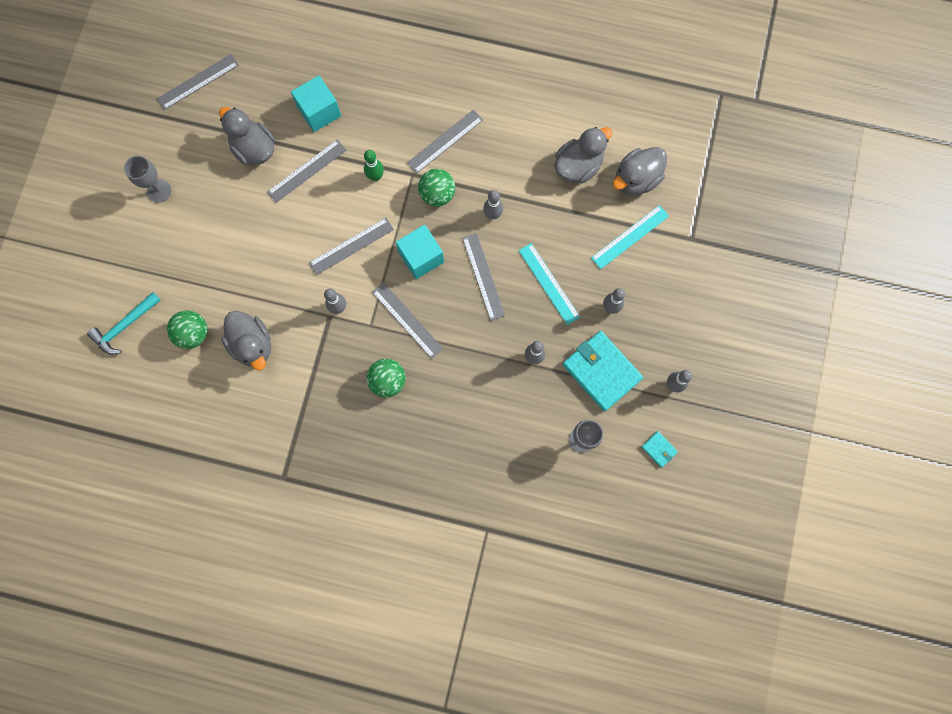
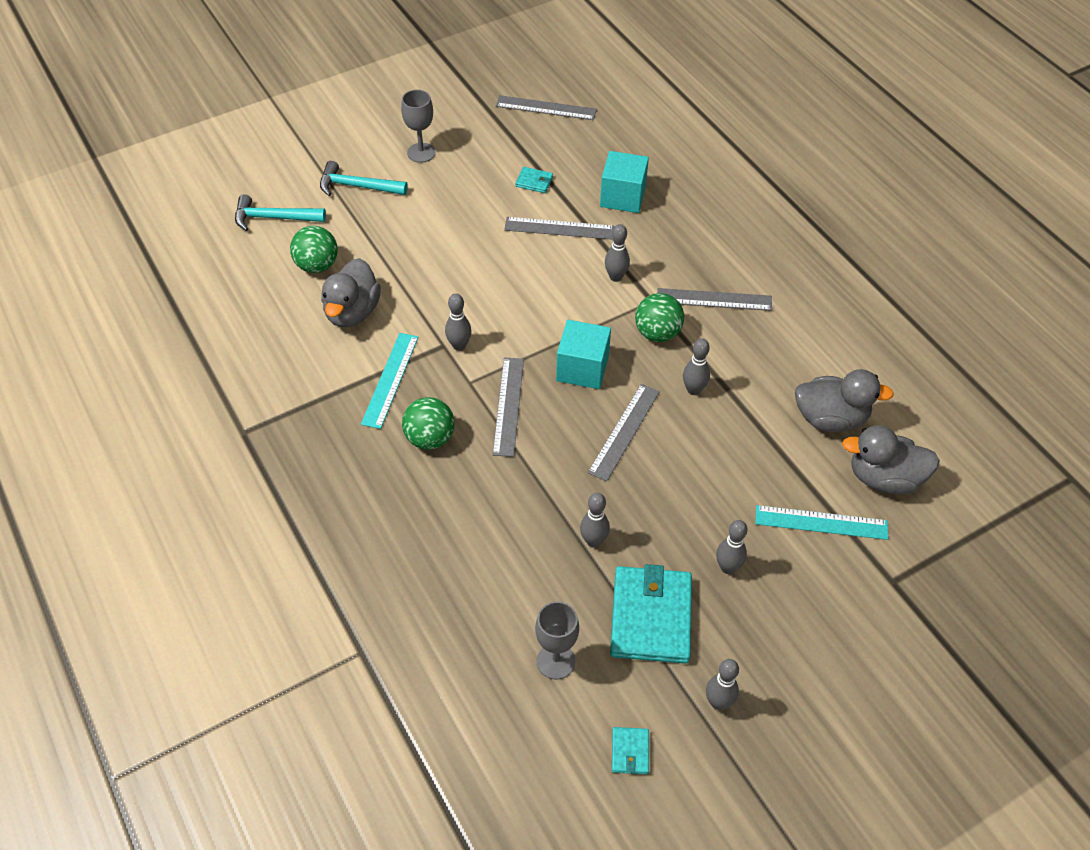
camera: 45 degrees right, 25 degrees down
(149, 254) = (357, 186): none -> turquoise hammer
(254, 149) = (534, 182): grey duck -> turquoise wallet
(351, 246) = (529, 310): grey ruler -> none
(375, 176) = (616, 277): green bowling pin -> grey bowling pin
(549, 283) = (684, 491): turquoise ruler -> turquoise ruler (390, 379)

